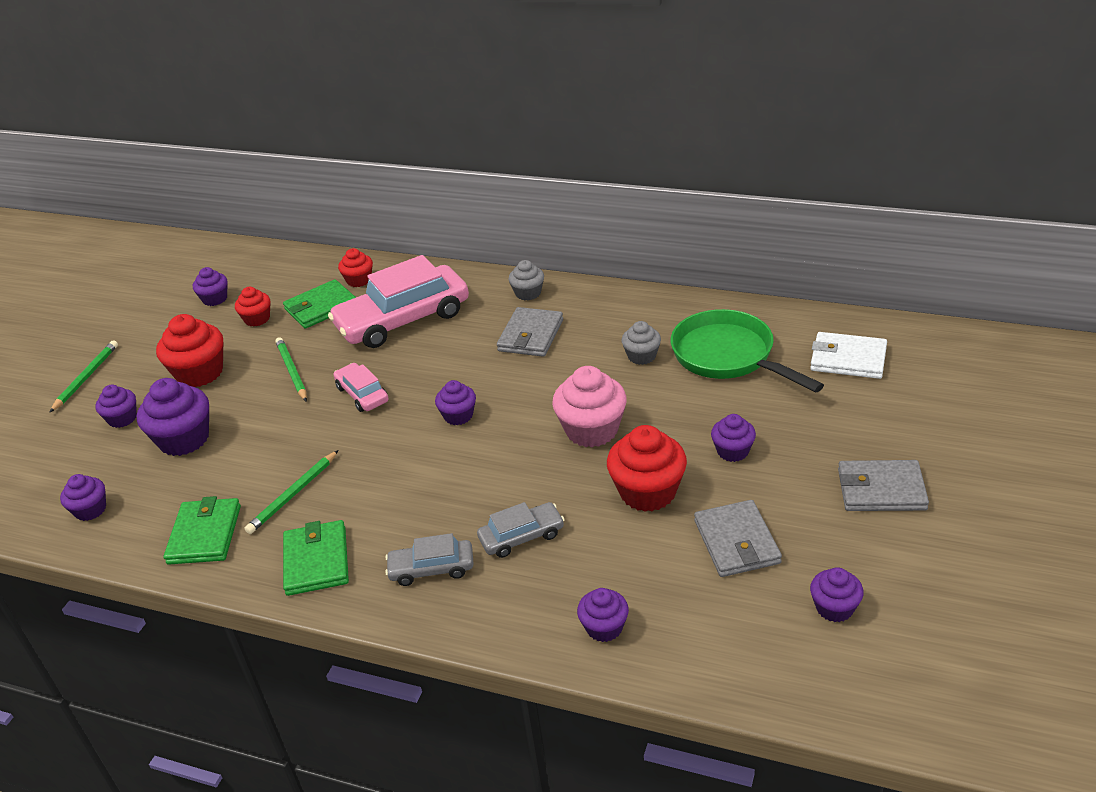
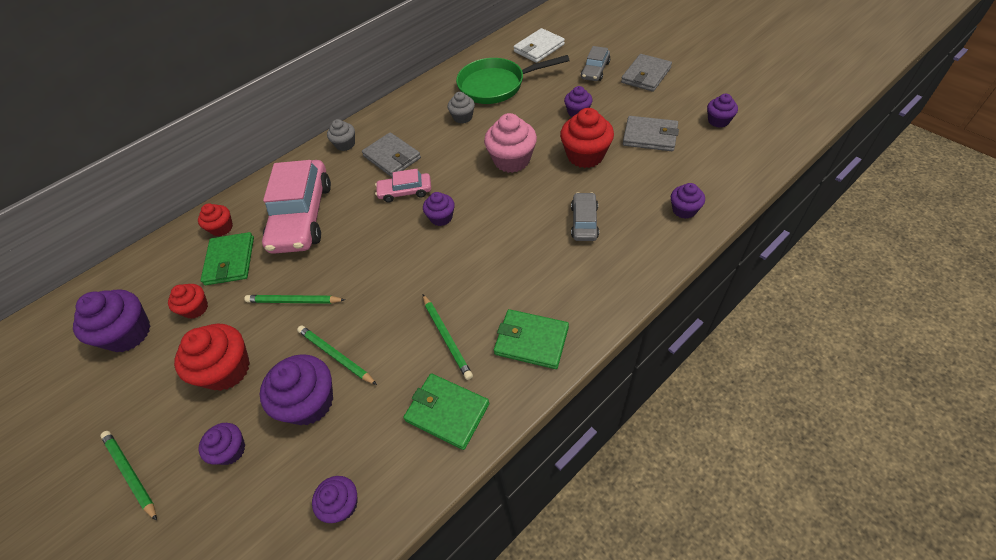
camera: 60 degrees left, 15 degrees up
(215, 299) = (128, 333): purple cupcake -> purple cupcake, size x1.73
(240, 430) = (336, 356): none -> green pencil
(362, 394) = (367, 264): pink car -> pink car (405, 192)
(431, 569) = (583, 276): grey car -> grey car (595, 70)

